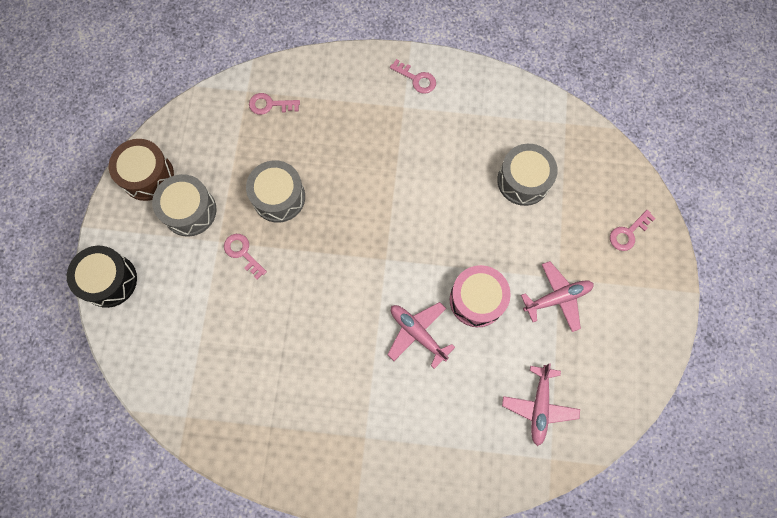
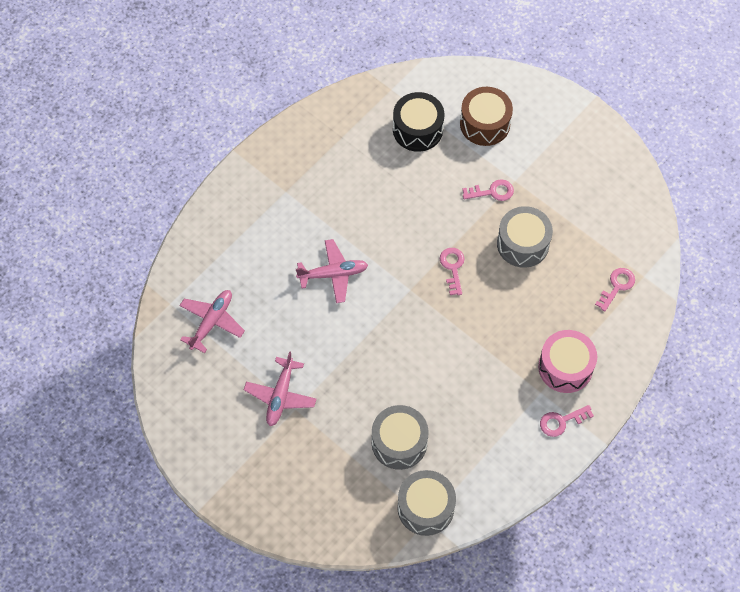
camera: 125 degrees right, 10 degrees down
(109, 280) = (535, 93): black drum -> black drum (417, 129)
(147, 176) = (610, 161): brown drum -> brown drum (485, 124)
(189, 211) = (556, 174): grey drum -> grey drum (425, 508)
(477, 300) = (326, 334): pink drum -> pink drum (565, 367)
(539, 406) = (212, 322): pink plane -> pink plane turned 75 degrees clockwise
(628, 233) = (289, 494): pink key -> pink key (453, 267)

